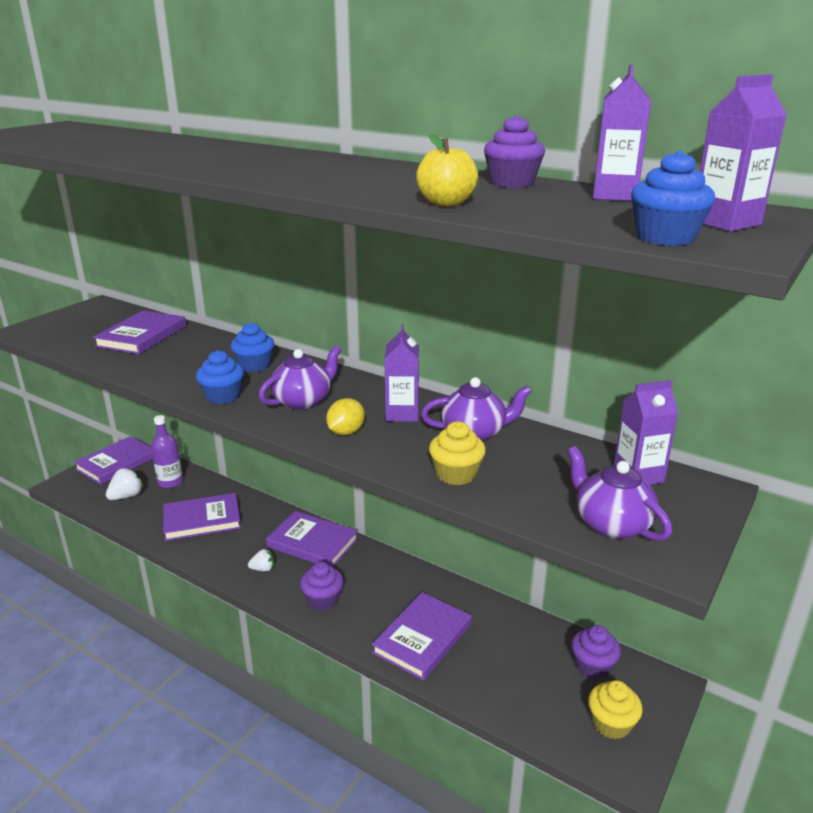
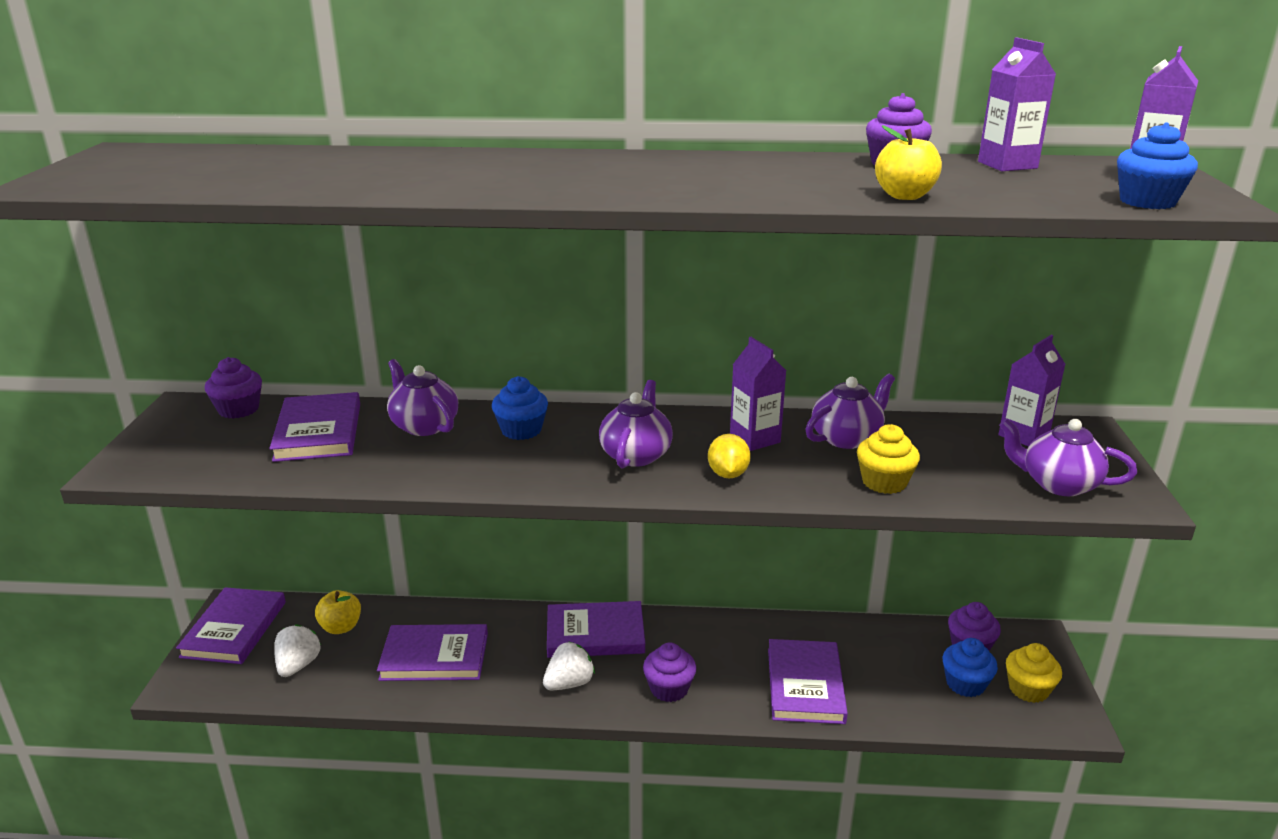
camera: 30 degrees left, 0 degrees up
(121, 313) = (238, 409): none -> purple cupcake
(170, 482) = (341, 627): purple bottle -> yellow apple
(202, 520) = (434, 657): purple book -> purple book turned 45 degrees clockwise
(203, 347) = (424, 425): none -> purple teapot
(223, 396) = (538, 475): blue cupcake -> blue cupcake (965, 684)
(263, 569) = (569, 683): white strawberry -> white strawberry, size x1.58

